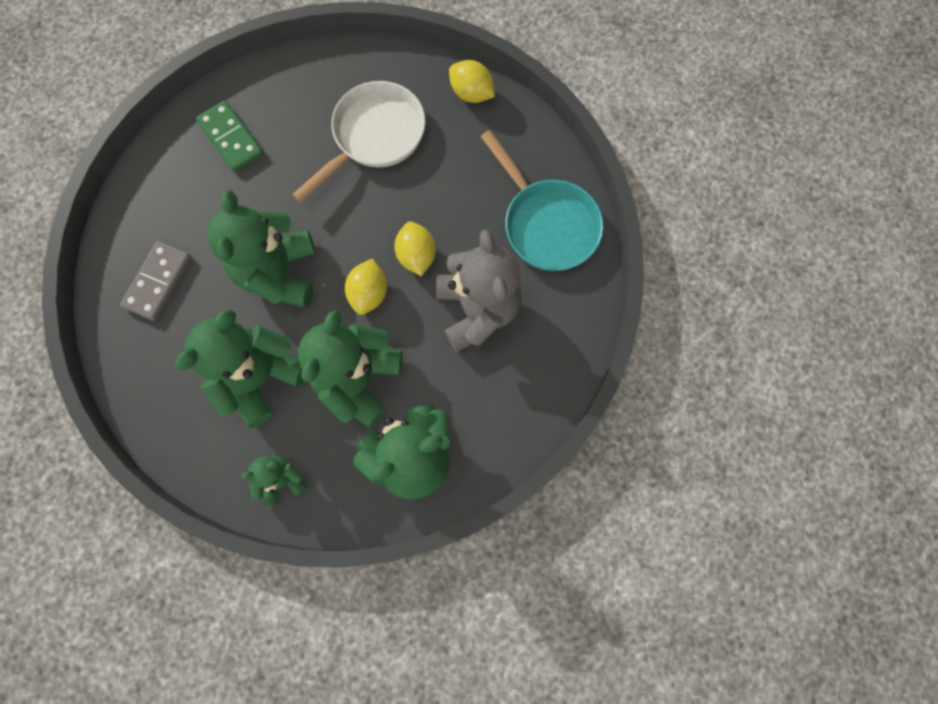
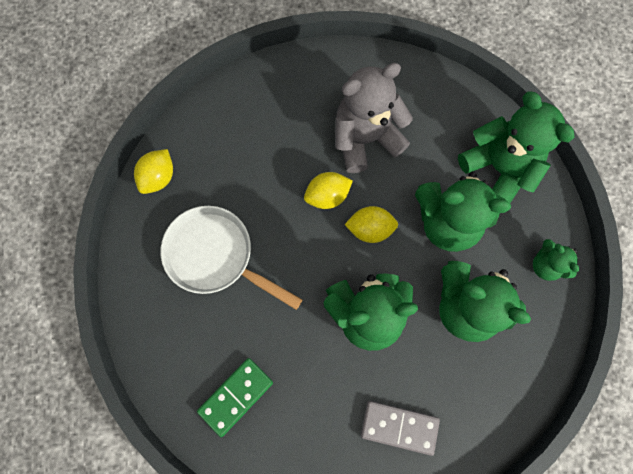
camera: 100 degrees left, 0 degrees up
(546, 224) = (279, 97): turquoise pan -> none

